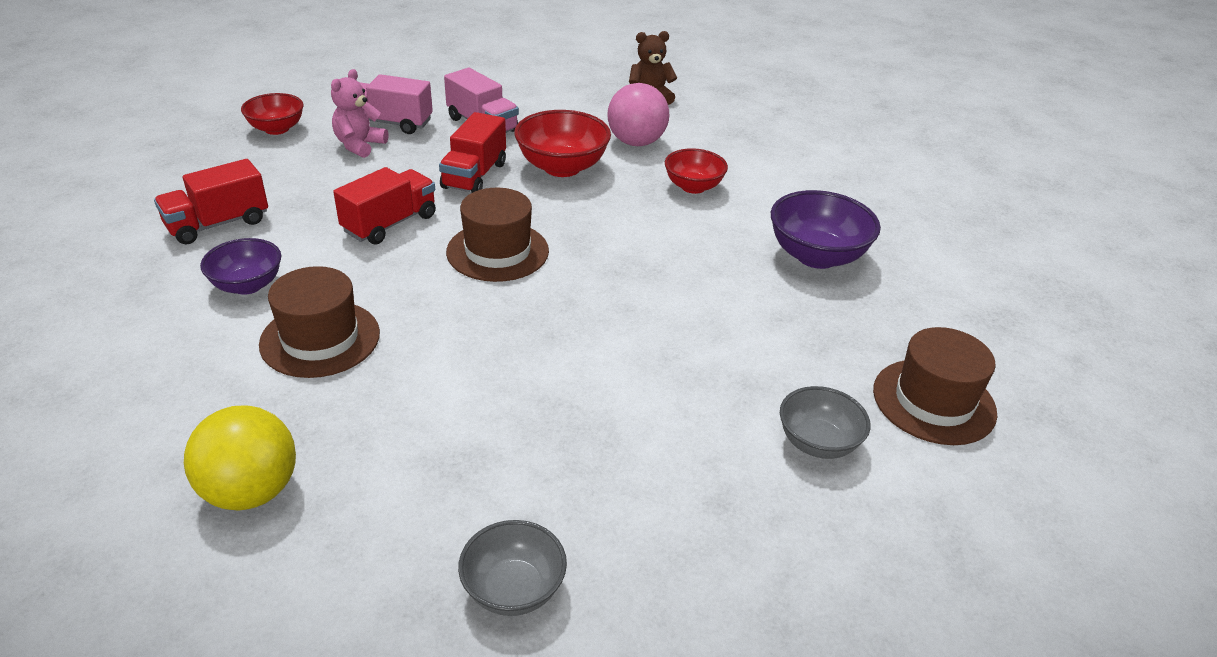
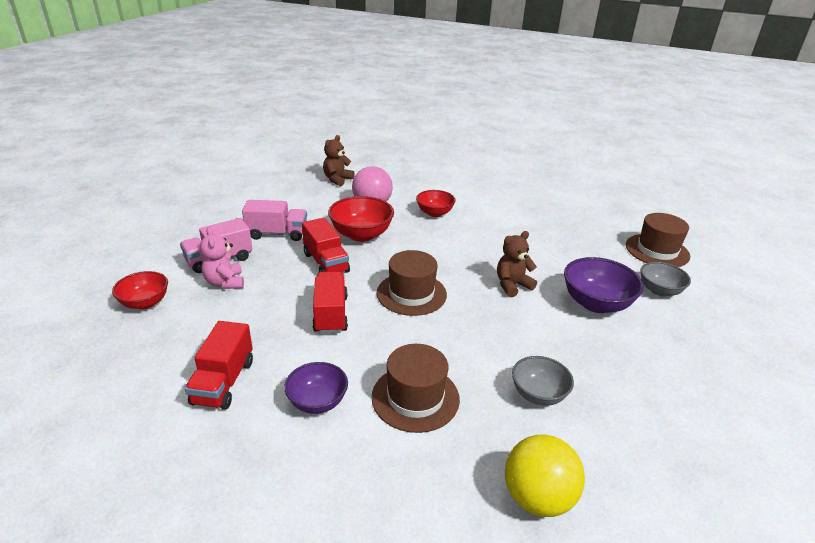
camera: 45 degrees left, 5 degrees down
(513, 589) = (695, 431): grey bowl -> grey bowl (538, 394)
(624, 311) = (512, 285): none -> brown teddy bear
(816, 256) = (530, 217): purple bowl -> purple bowl (596, 303)

